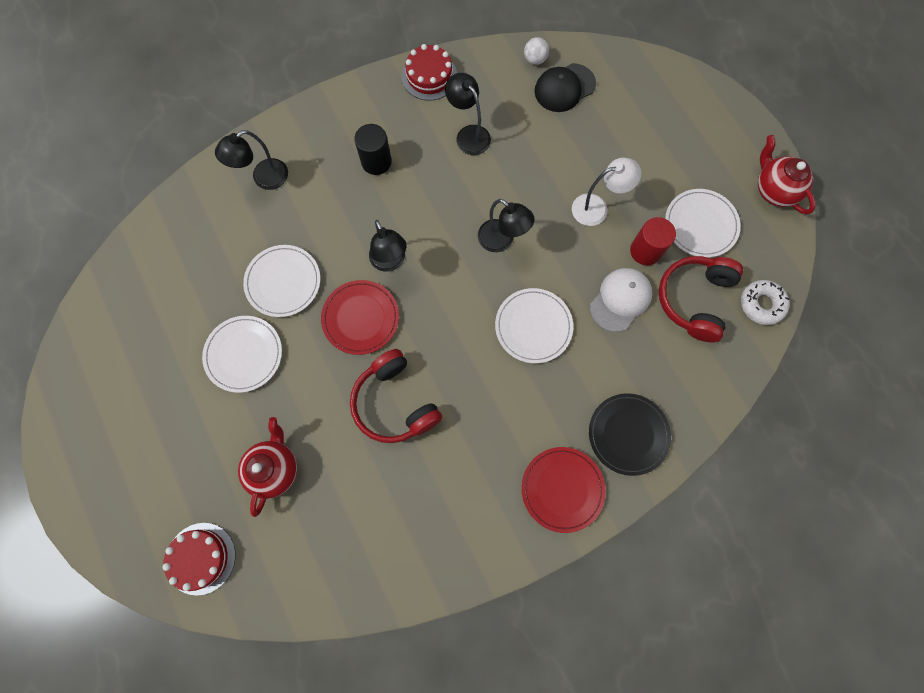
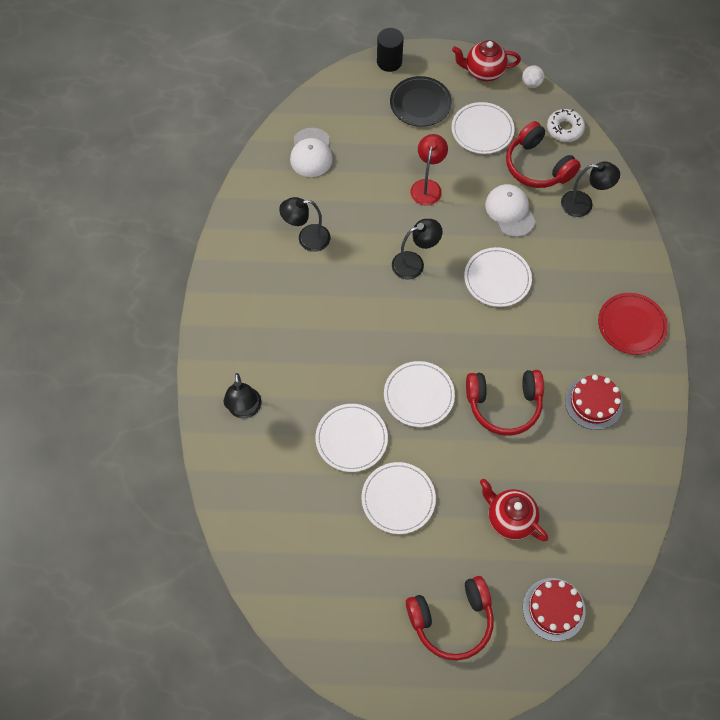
camera: 60 degrees left, 10 degrees down
(146, 465) = (452, 620): none -> red headphones
(360, 318) = (419, 395): red plate -> white plate
(376, 162) = (286, 317): black cylinder -> black cylinder (389, 62)
(390, 262) = (383, 350): black lamp -> black lamp (583, 204)
(429, 76) = (233, 239): red cake -> red cake (593, 403)
(535, 60) = (272, 159): white ball -> white ball (531, 83)
(564, 88) = (311, 153): black cap -> white cap
(597, 208) = (427, 186): white lamp -> red lamp
(628, 434) = (613, 262): black plate -> black plate (420, 103)
(645, 251) = (481, 175): red cylinder -> none

